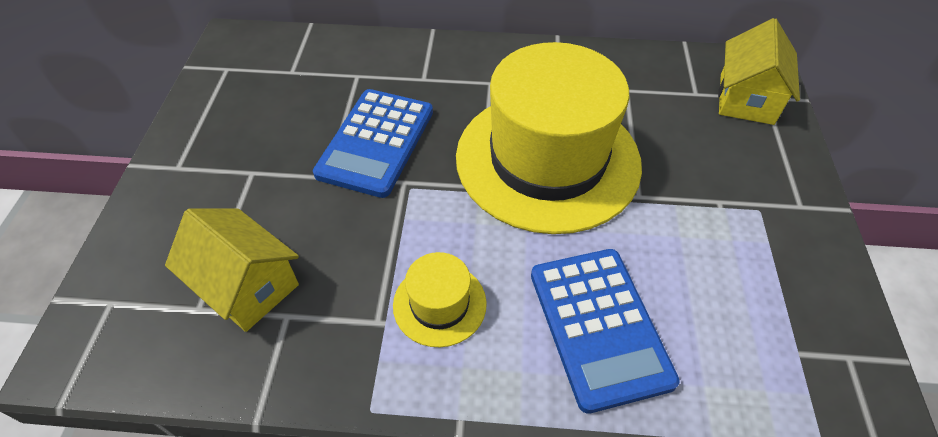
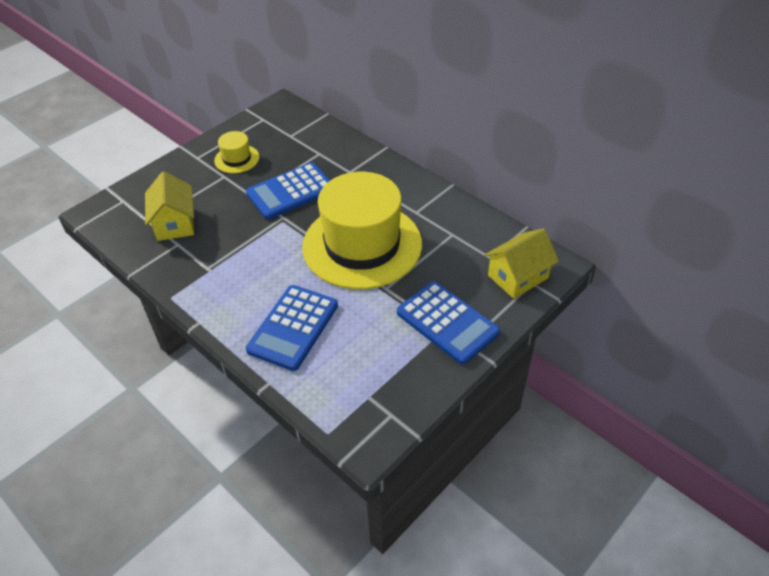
camera: 40 degrees right, 5 degrees down
(439, 304) = (239, 276): yellow hat -> yellow hat (237, 159)
(752, 194) = (447, 322): none -> blue calculator

